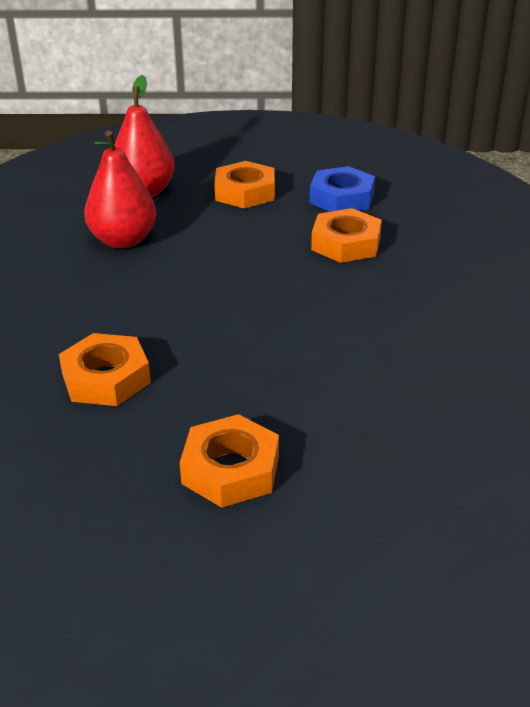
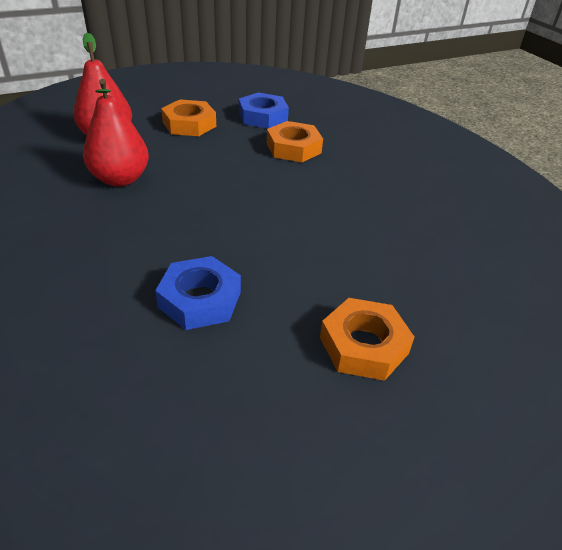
camera: 30 degrees left, 5 degrees up
(106, 378) = (200, 299): orange nut -> blue nut

